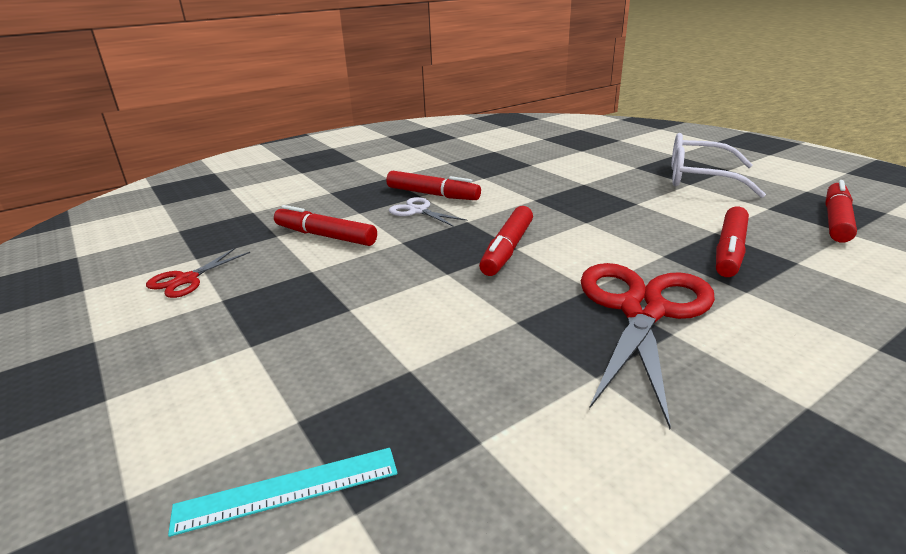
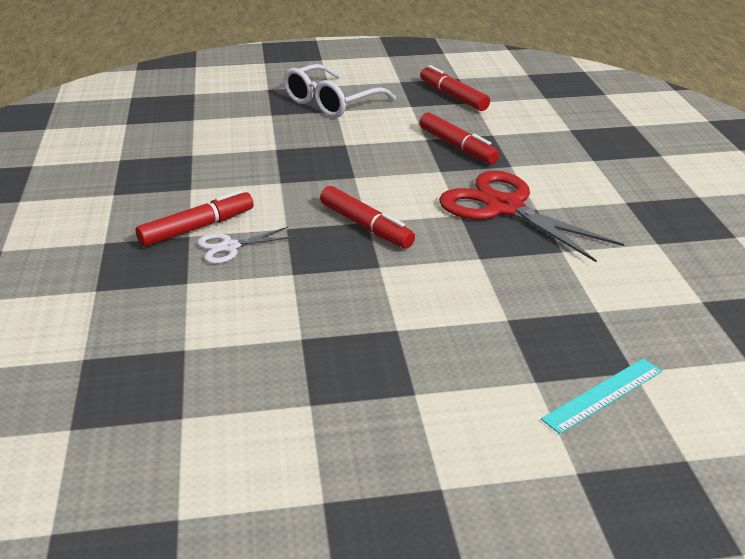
camera: 65 degrees left, 5 degrees up
(186, 279) = (237, 427): red scissors -> none
(287, 490) = (603, 395): turquoise ruler -> turquoise ruler turned 45 degrees clockwise
(325, 236) = (226, 316): red marker -> none

